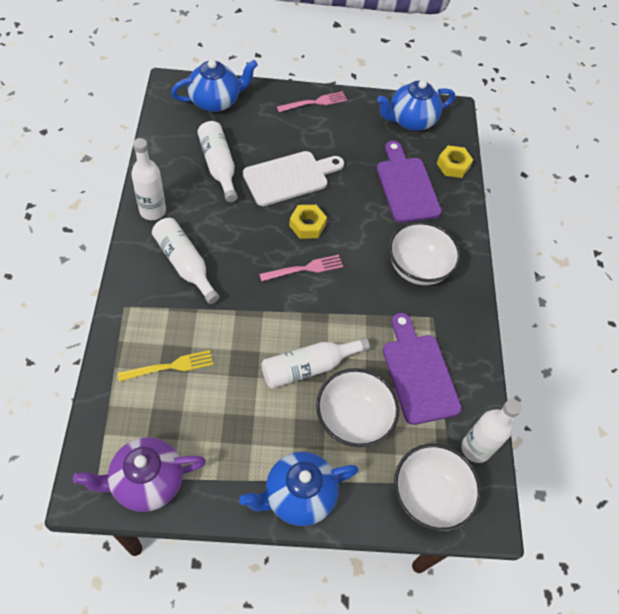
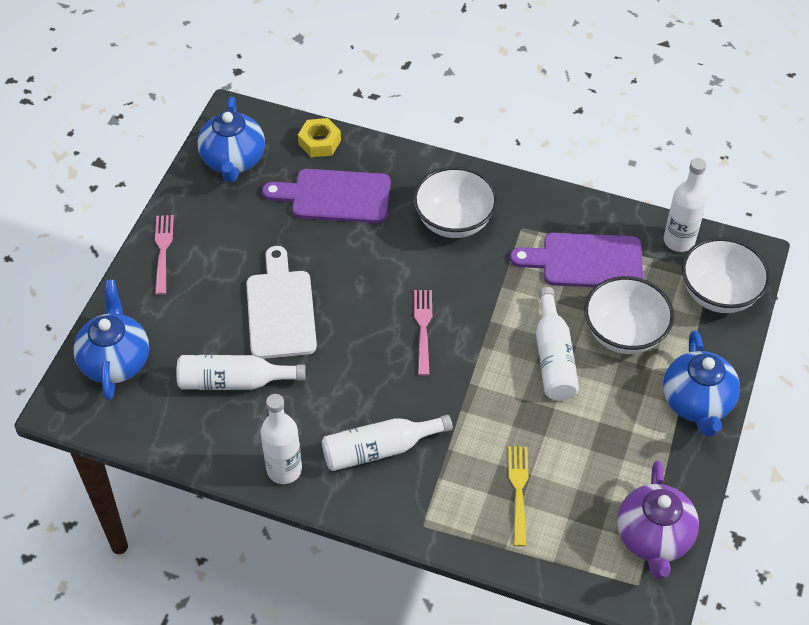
camera: 65 degrees left, 5 degrees down
(307, 225) = (361, 310): yellow nut -> none

